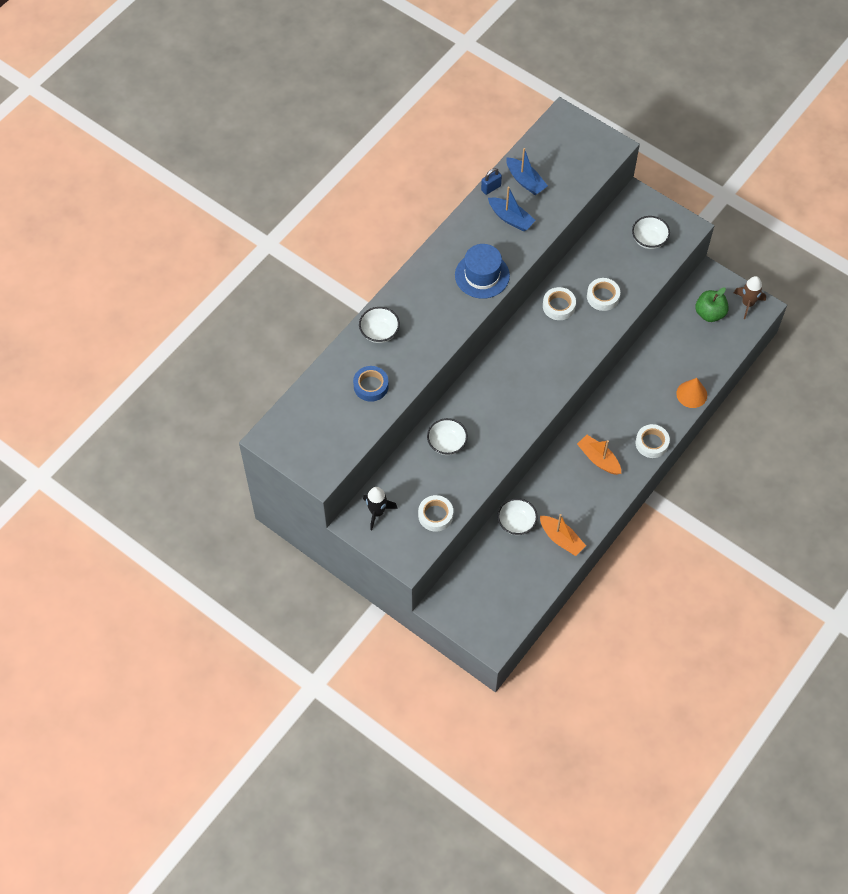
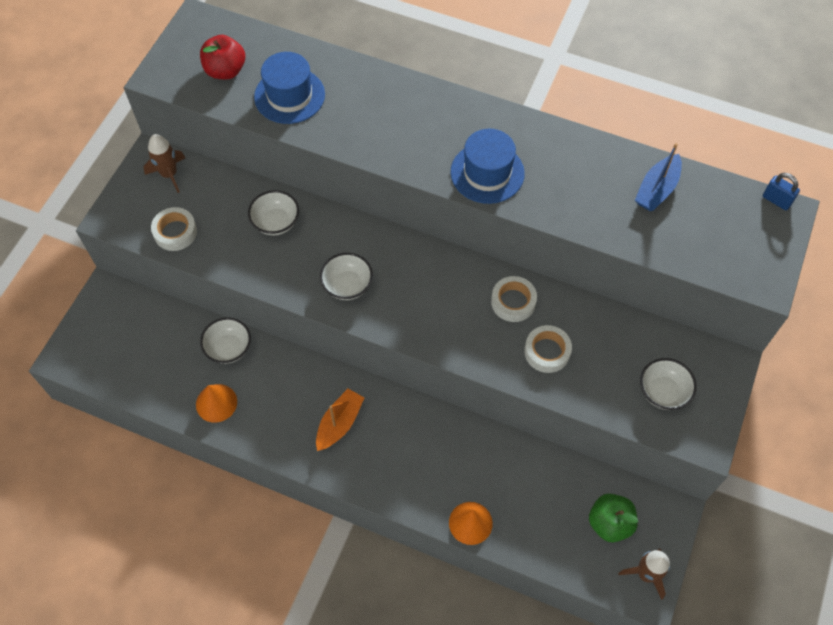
camera: 75 degrees right, 0 degrees up
(331, 426) = (225, 71): none -> red apple
(371, 386) = (289, 96): blue tape -> blue hat
(377, 512) = (169, 174): black rocket -> brown rocket
(379, 332) = (367, 87): white bowl -> white bowl (347, 285)
(491, 188) = (628, 154): blue padlock -> blue padlock (776, 200)
(510, 218) = (589, 185): blue boat -> none
(561, 539) = (216, 403): orange boat -> orange cone
(651, 443) = (379, 485): white tape -> none

